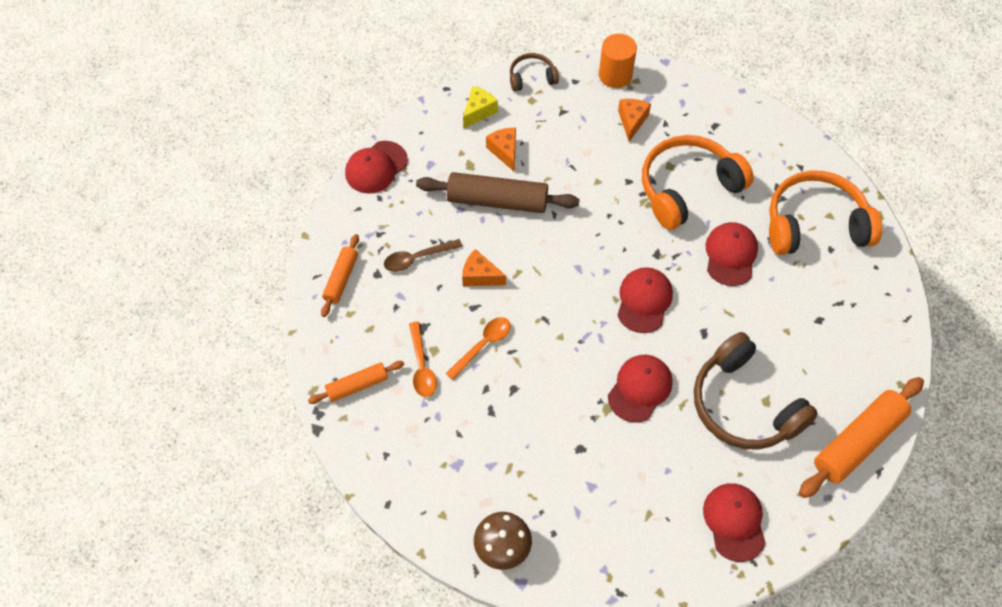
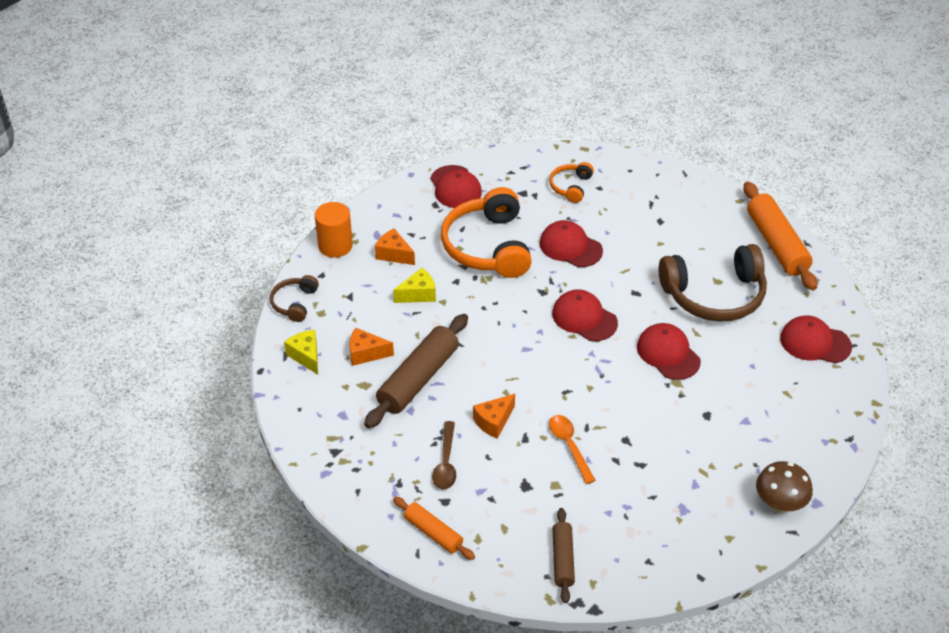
camera: 65 degrees left, 15 degrees down
(357, 385) = (562, 559): orange rolling pin -> brown rolling pin
(376, 167) = (317, 459): red cap -> red cap (455, 187)
(421, 366) = (568, 500): orange spoon -> none
(595, 160) = (418, 294): none -> yellow cheese
(815, 224) = (571, 187): orange headphones -> orange headphones, size x0.49

